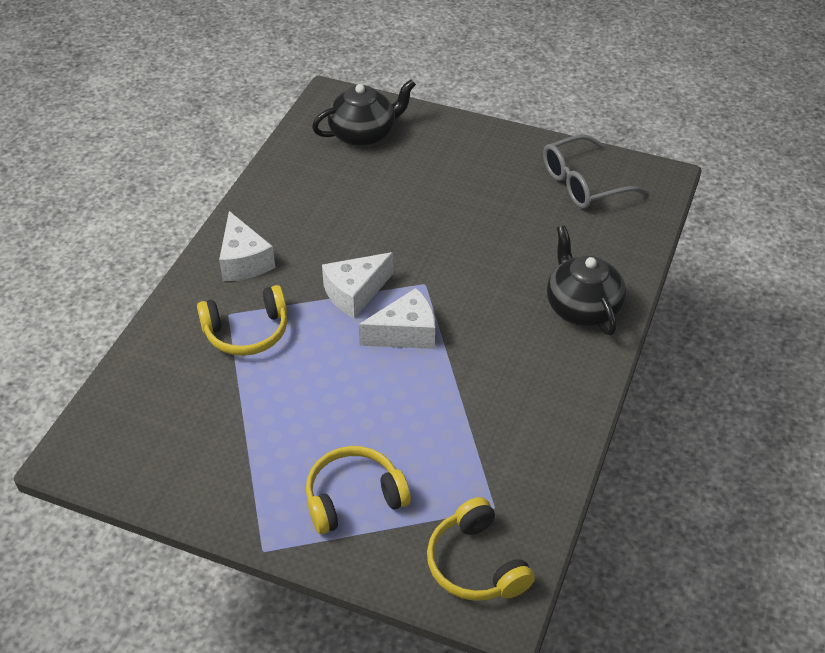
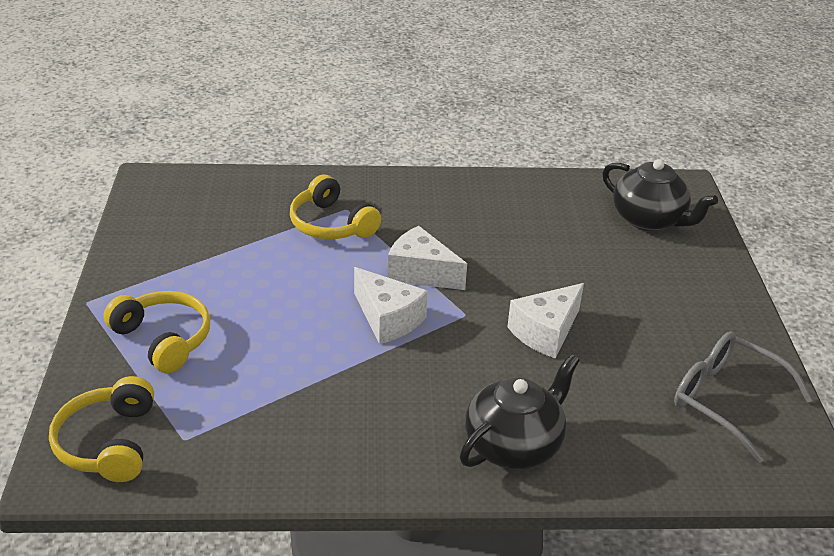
camera: 65 degrees right, 10 degrees down
(244, 261) = (416, 199): white cheese -> white cheese (545, 332)
(476, 564) = (108, 443): yellow headphones -> yellow headphones turned 45 degrees counterclockwise

